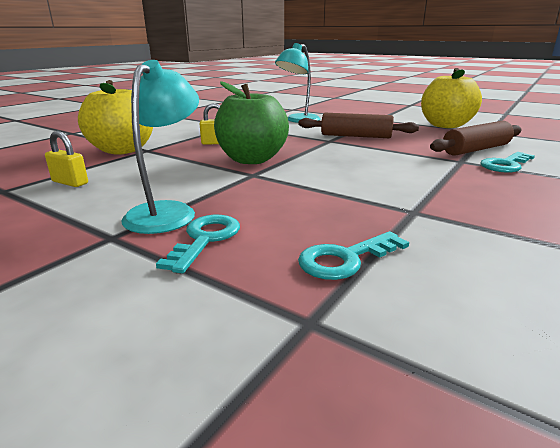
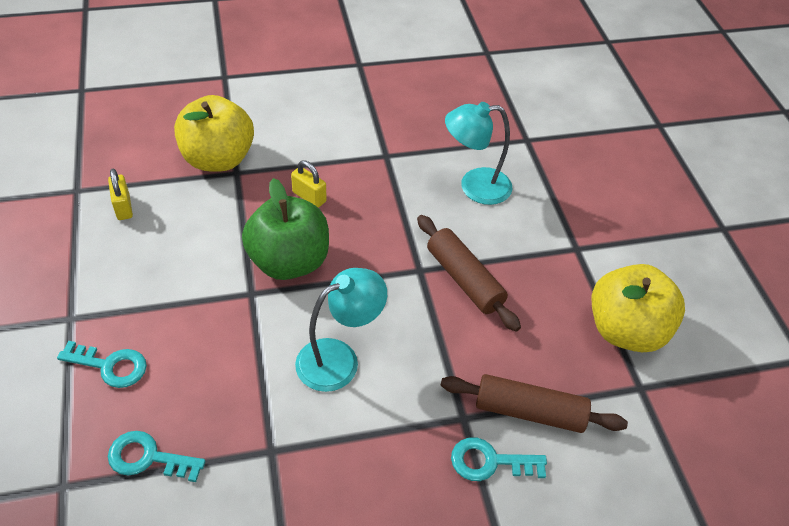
camera: 40 degrees right, 25 degrees up
(167, 212) = (130, 309): turquoise lamp -> turquoise lamp (339, 359)
(205, 239) = (110, 366): turquoise key -> turquoise key turned 45 degrees clockwise

